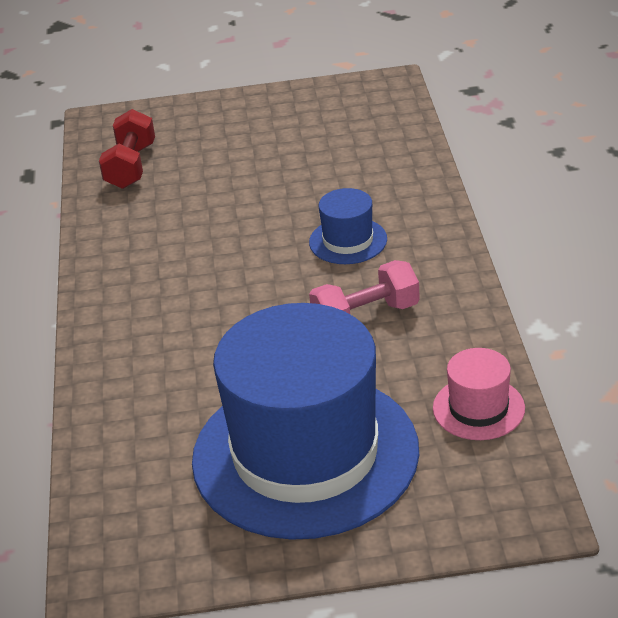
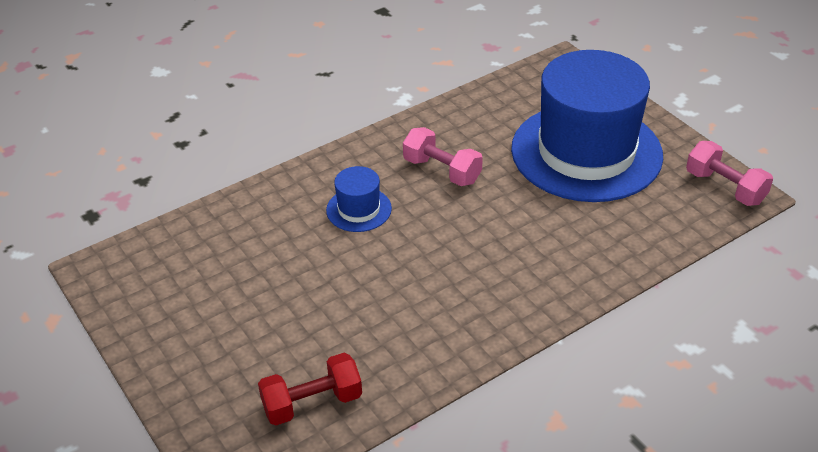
camera: 120 degrees left, 5 degrees up
(130, 562) = (725, 187): none -> pink dumbbell
(478, 408) = (496, 100): pink hat -> none

